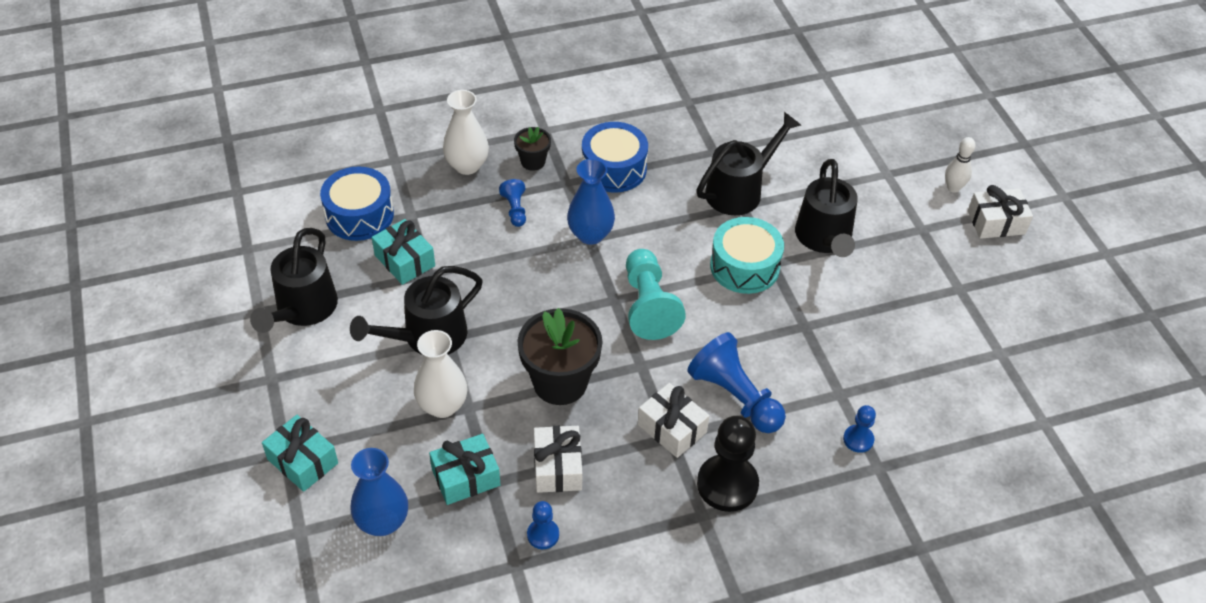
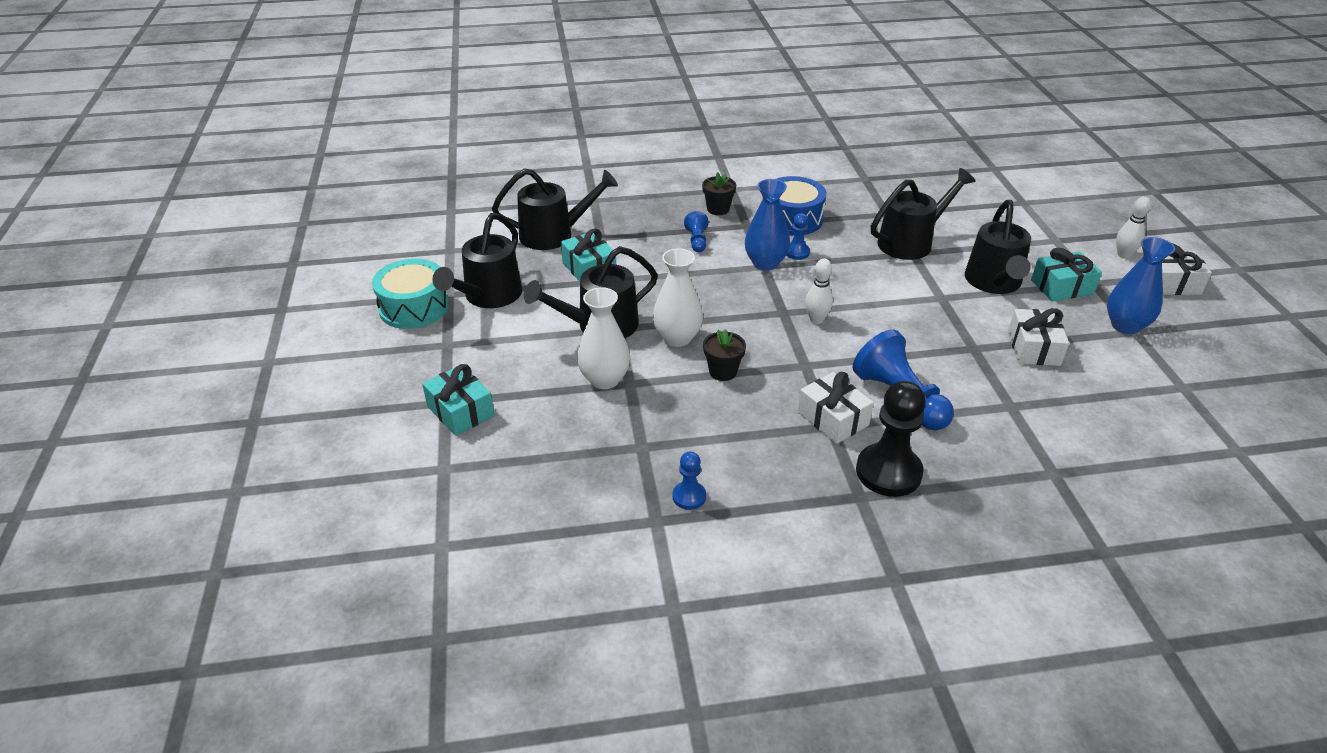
camera: 10 degrees right, 10 degrees down
(359, 215) = (555, 234): blue drum -> black watering can
(383, 522) = (527, 469): blue vase -> blue vase (1125, 326)
(466, 477) = (617, 439): turquoise gift -> turquoise gift (1062, 287)
(467, 165) = (658, 208): white vase -> white vase (677, 338)
(557, 467) = (711, 440): white gift -> white gift (1033, 348)
(560, 382) = (723, 372): black flower pot -> black flower pot, size x0.52
(648, 306) = (816, 319): turquoise pawn -> white bowling pin
(744, 266) = (913, 298): turquoise drum -> turquoise drum (414, 307)
(858, 439) = (1031, 446): blue pawn -> blue pawn (797, 252)

